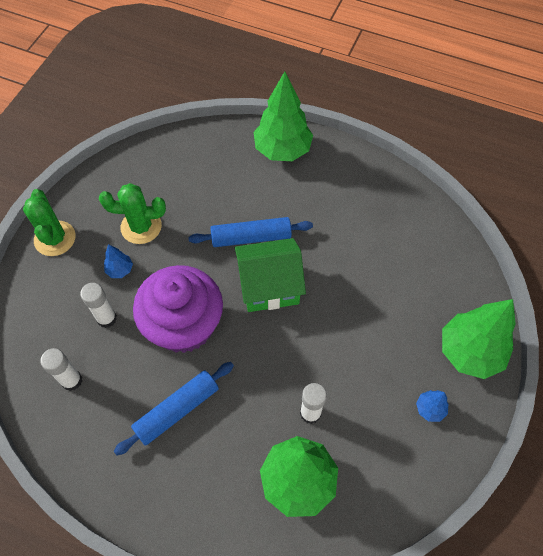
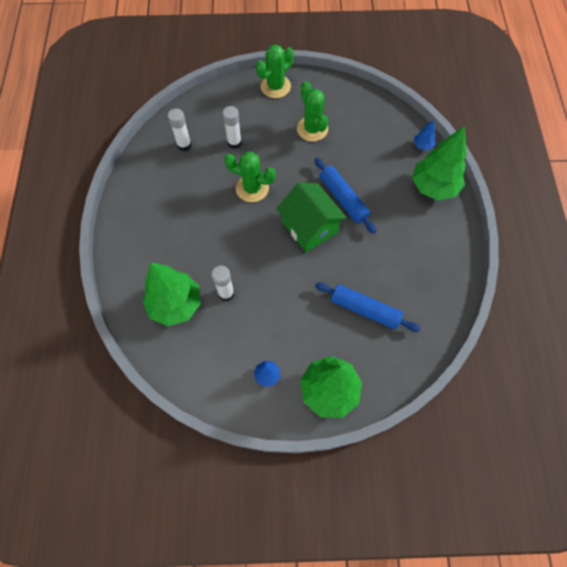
camera: 65 degrees right, 5 degrees up
(120, 270) = (273, 133): blue tree -> blue tree (422, 145)
(177, 410) = (191, 211): blue rolling pin -> blue rolling pin (365, 309)
(184, 325) = (252, 188): purple cupcake -> green cactus

